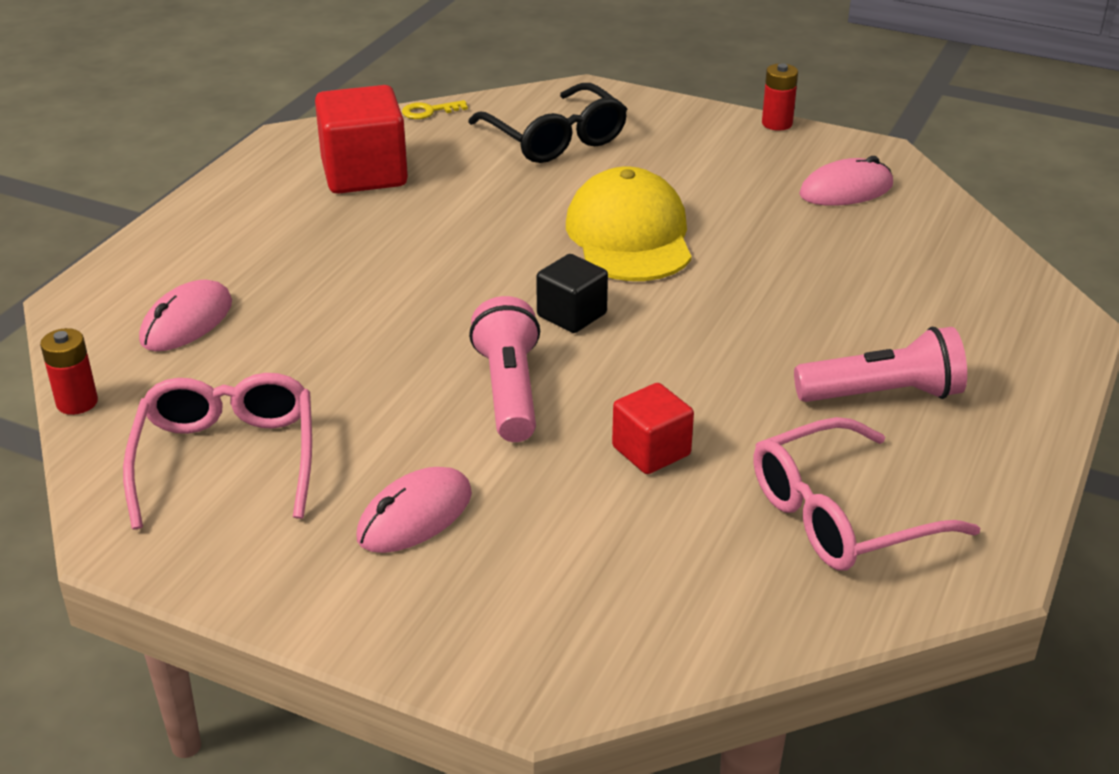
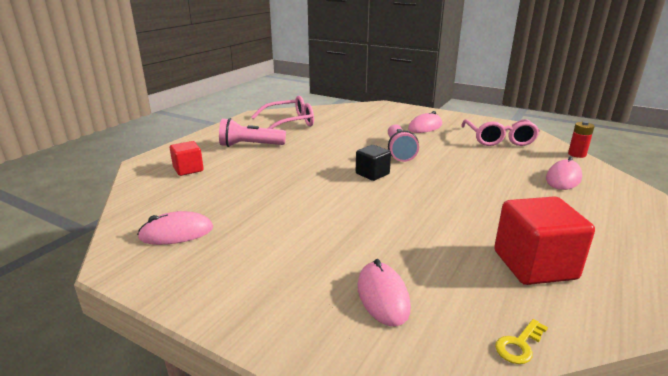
camera: 175 degrees left, 10 degrees down
(429, 111) = (519, 345): yellow key -> yellow key turned 150 degrees clockwise
(554, 138) = (383, 296): black glasses -> pink mouse
(629, 236) = (335, 209): yellow cap -> none
(651, 451) = (345, 136): red cube -> red cube (188, 169)
(777, 123) = (171, 303): red battery -> none

